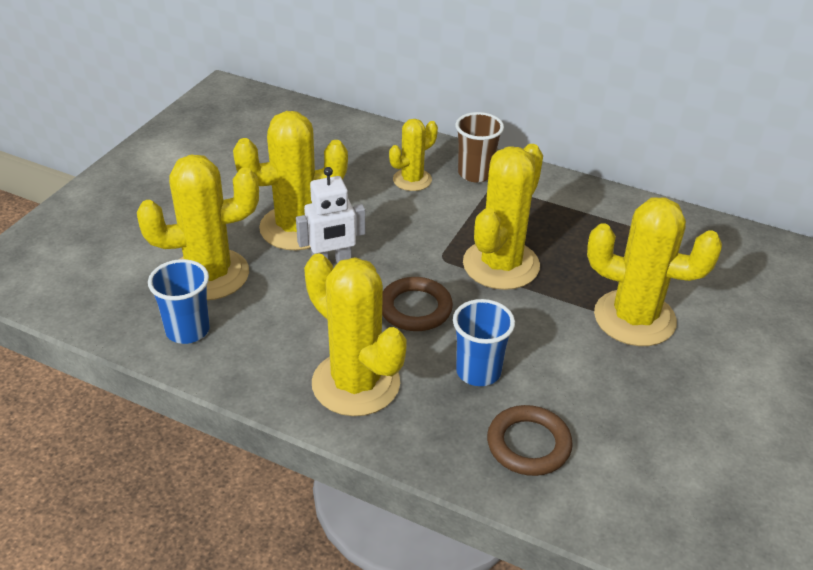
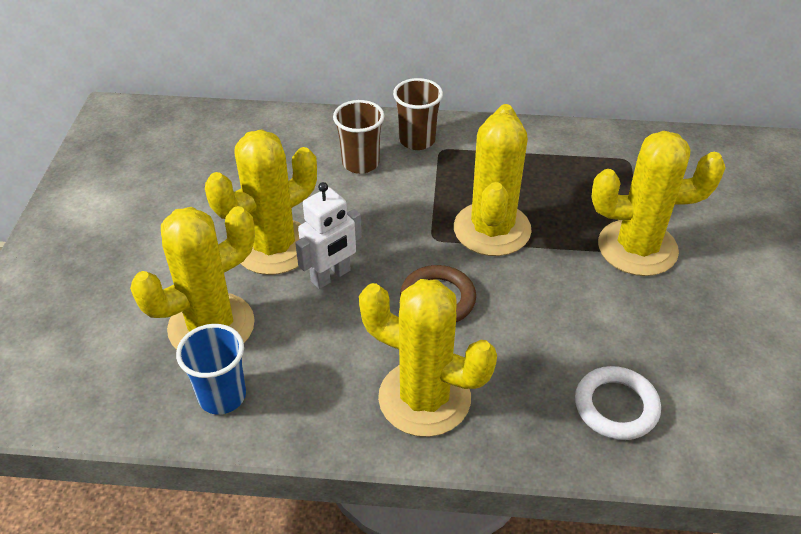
camera: 20 degrees left, 5 degrees up
(412, 180) = (360, 163): yellow cactus -> brown cup
(478, 371) = (531, 347): blue cup -> none
(528, 444) = (616, 406): brown ring -> white ring

